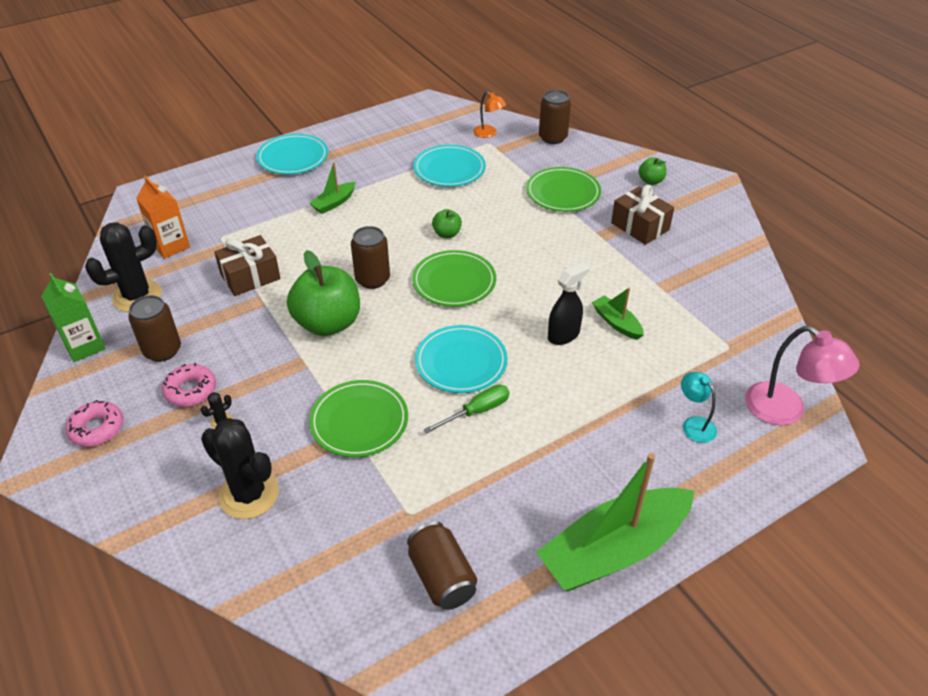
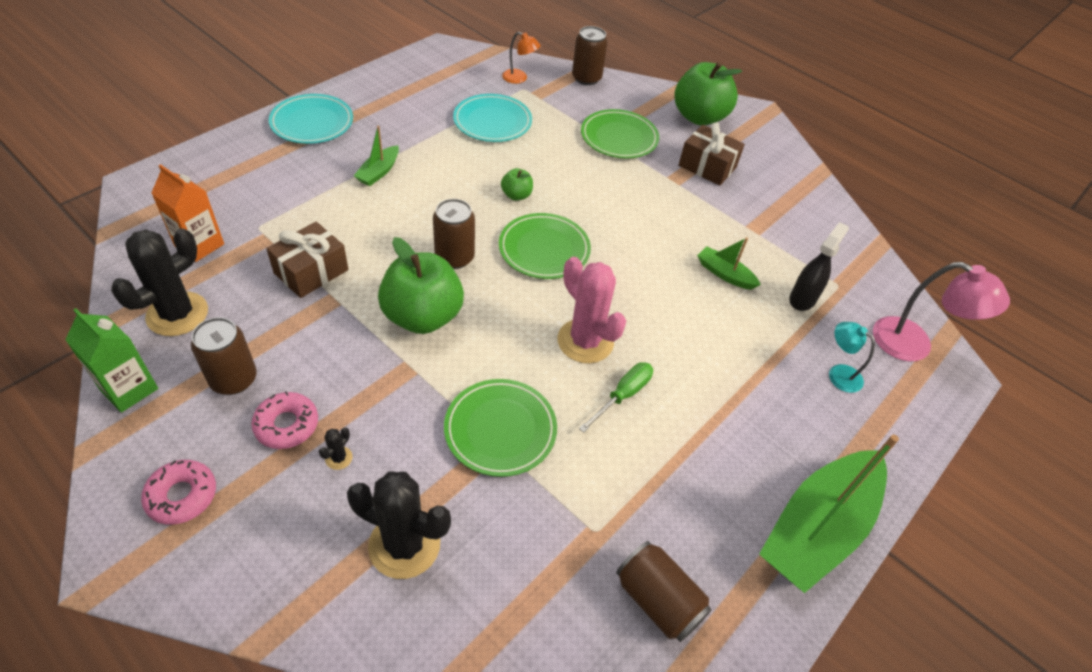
camera: 20 degrees left, 5 degrees up
(461, 362) = (585, 341): turquoise plate -> pink cactus
(563, 335) = (678, 294): black spray bottle -> black spray bottle (802, 299)
(650, 181) = (699, 117): green apple -> green apple, size x2.16

